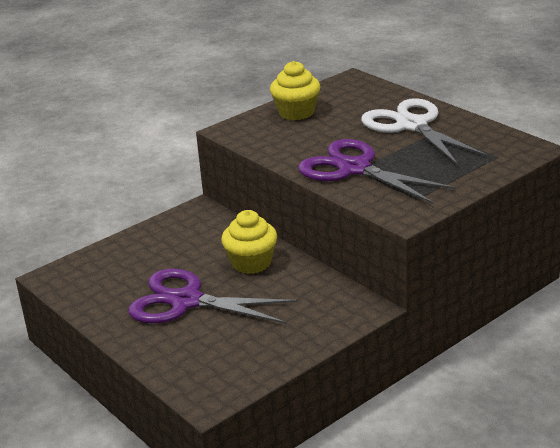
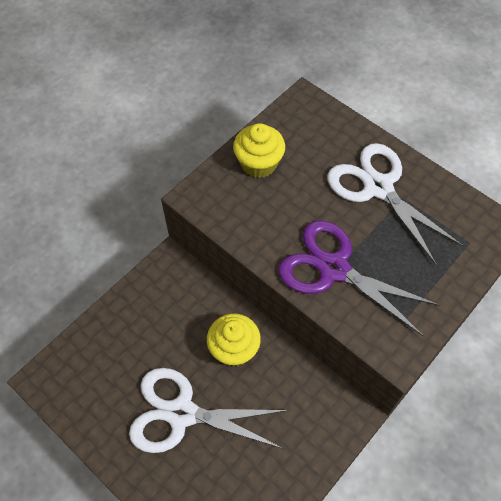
camera: 10 degrees left, 30 degrees up
(186, 301) = (182, 413): purple scissors -> white scissors

